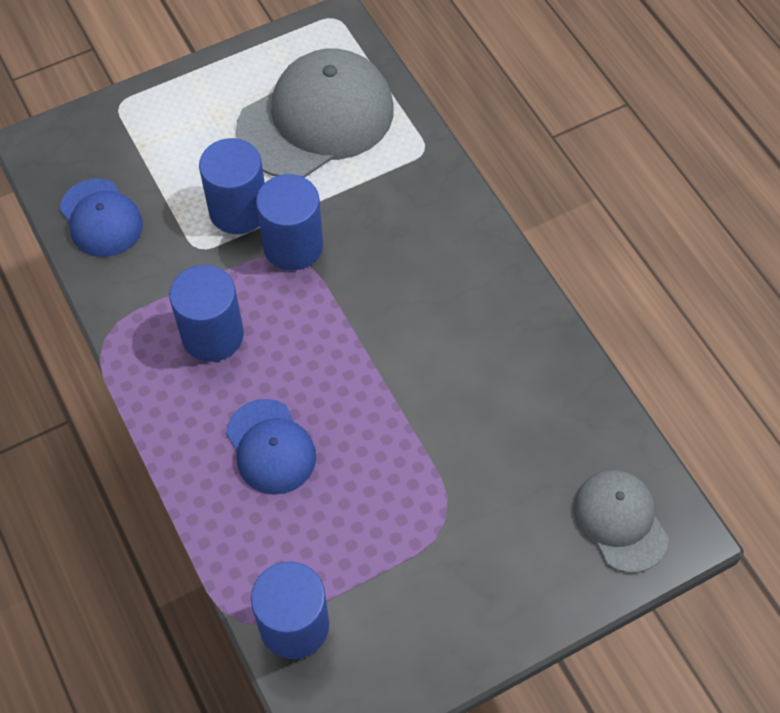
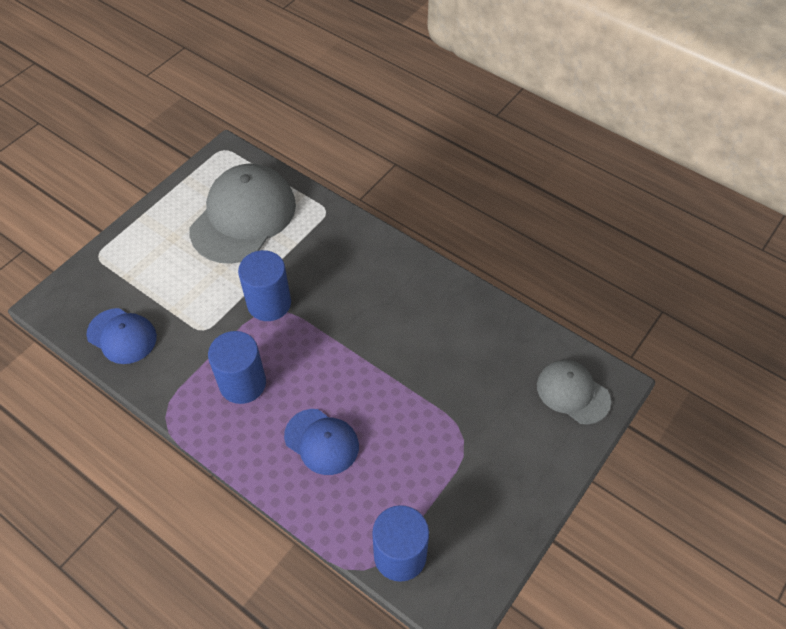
camera: 25 degrees left, 5 degrees down
(238, 210) = (219, 294): blue cylinder -> none

